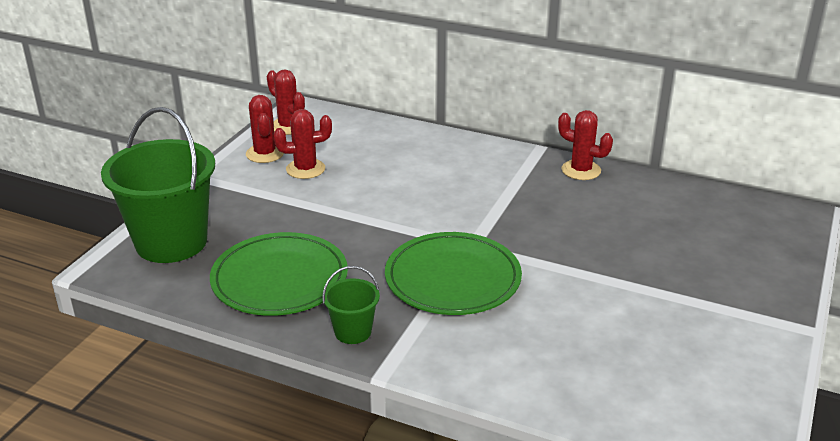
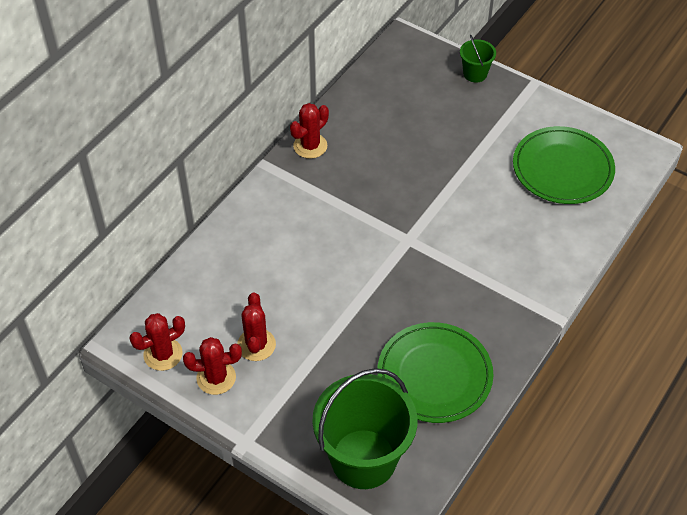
camera: 80 degrees left, 20 degrees up
(353, 332) = (509, 331): green bucket -> green bucket (475, 74)
(452, 279) = (451, 259): green plate -> green plate (562, 169)

